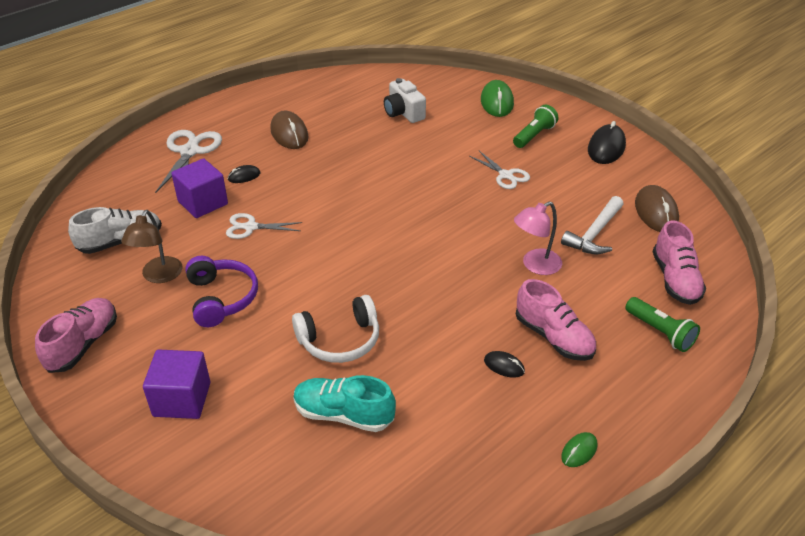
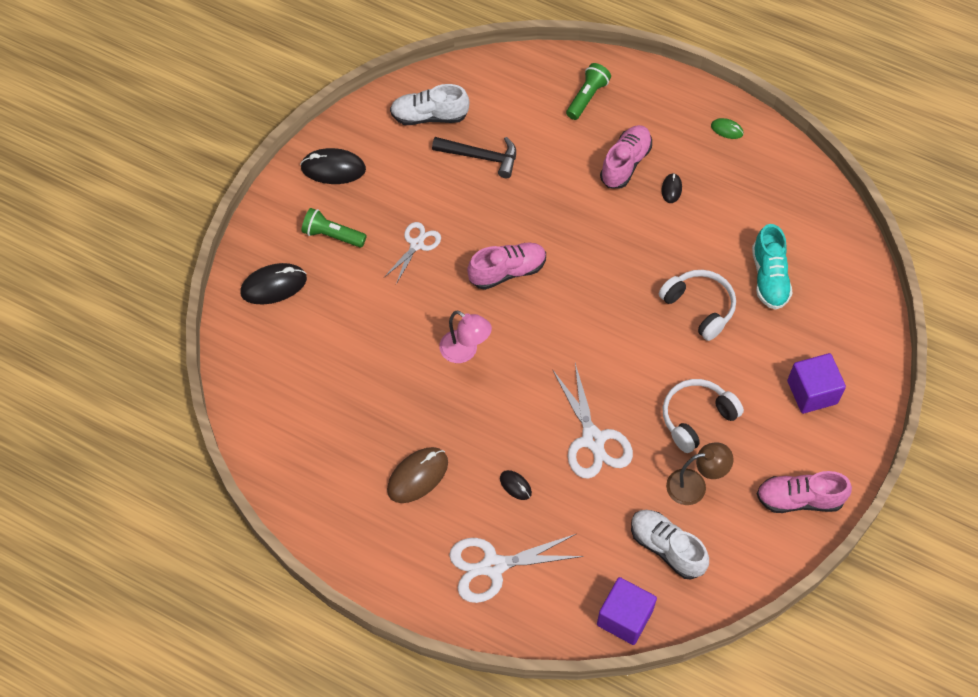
camera: 110 degrees left, 20 degrees up
(203, 203) = (576, 503): purple cube -> purple cube (624, 617)
(221, 298) = (696, 418): purple headphones -> white headphones
(250, 227) = (593, 440): white scissors -> white scissors, size x1.61
(403, 113) = (330, 373): white camera -> none
(497, 102) = (274, 286): green mouse -> black mouse
(535, 265) = (544, 192): pink lamp -> pink lamp (465, 351)
(595, 233) = (480, 157): white hammer -> black hammer
(656, 212) = (429, 116): brown mouse -> white shoe
(675, 279) = (519, 94): pink shoe -> pink shoe (507, 271)

